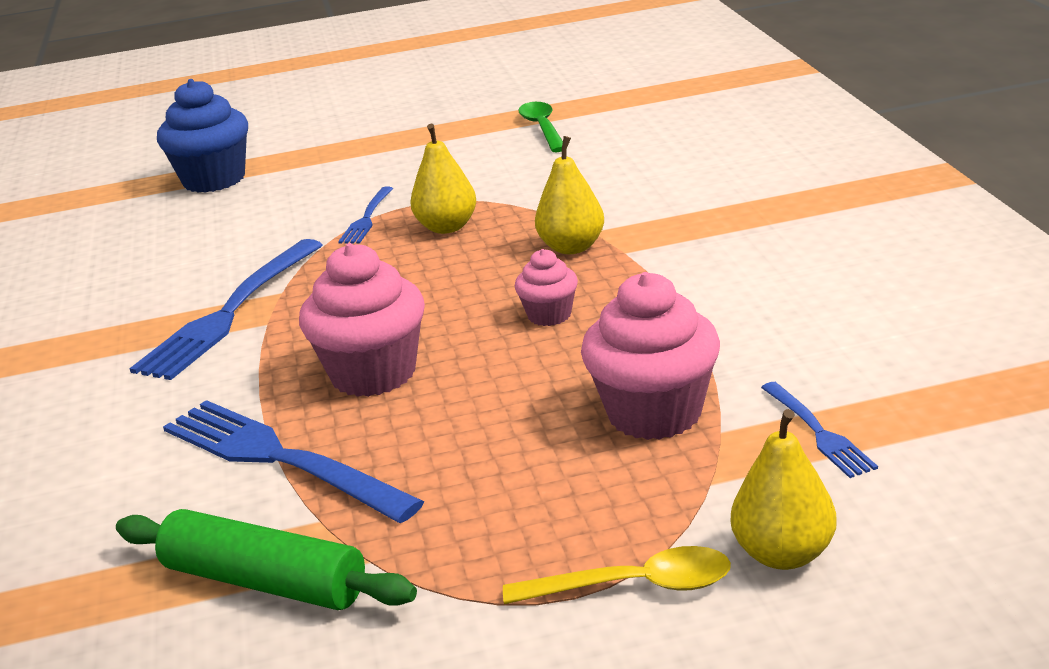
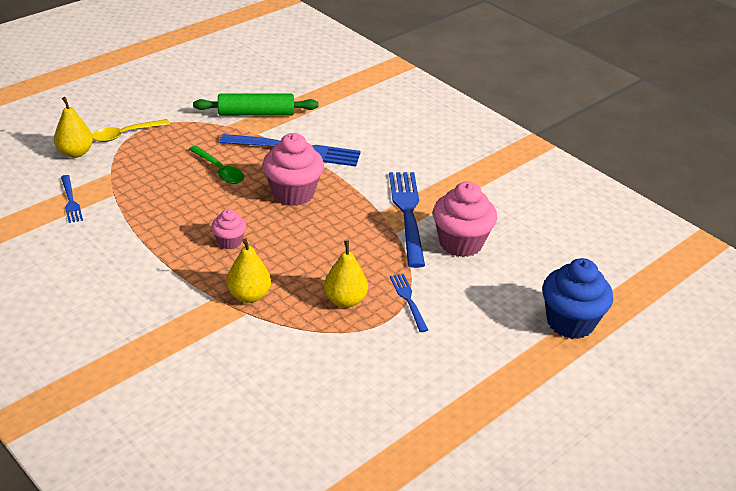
camera: 145 degrees right, 10 degrees up
(542, 128) = (368, 441): green spoon -> green spoon (219, 170)
(654, 413) = (146, 197): pink cupcake -> pink cupcake (460, 243)
(818, 432) = (71, 201): blue fork -> blue fork turned 150 degrees counterclockwise

